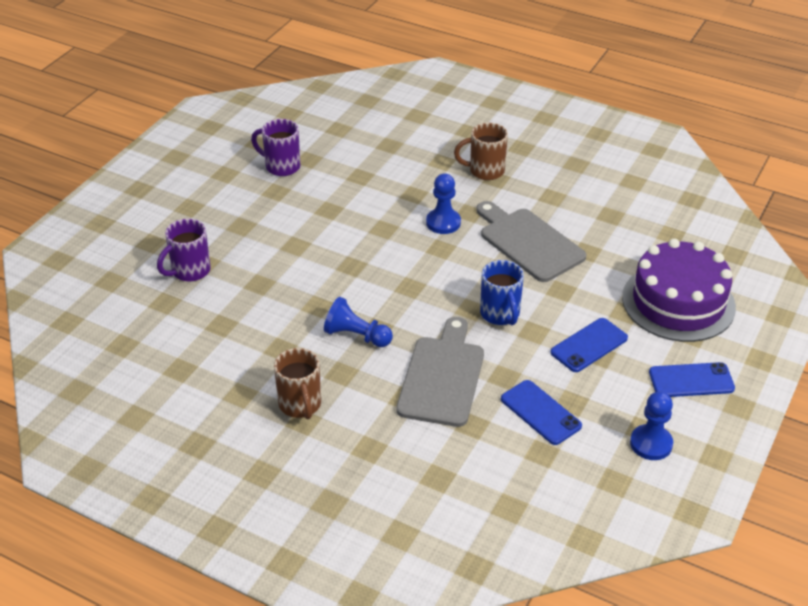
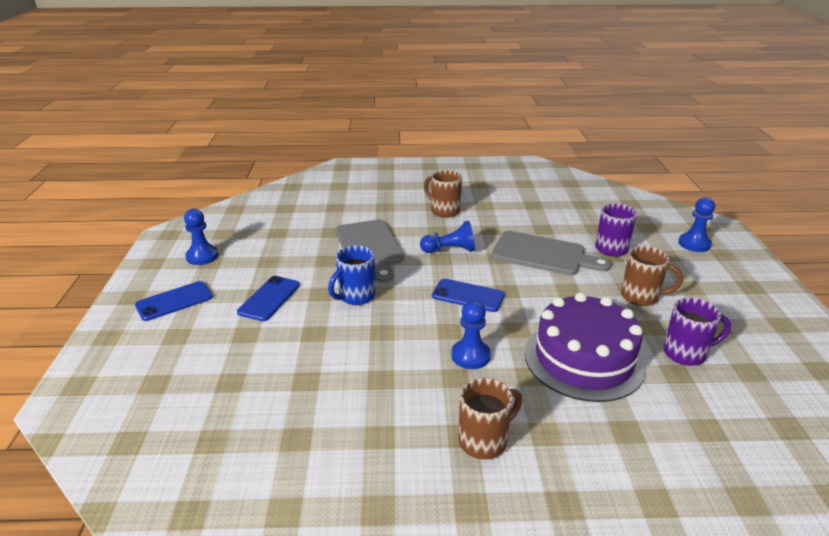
camera: 150 degrees right, 10 degrees down
(104, 243) = (694, 244): none -> blue pawn
(244, 215) = (641, 297): none -> brown mug
(500, 314) = (356, 296): blue mug -> blue mug turned 90 degrees counterclockwise
(528, 242) = (372, 367): grey cutting board -> grey cutting board (543, 254)
(540, 412) = (288, 250): blue phone -> blue phone (468, 296)
(678, 302) = (193, 361): purple cake -> purple cake (583, 359)

